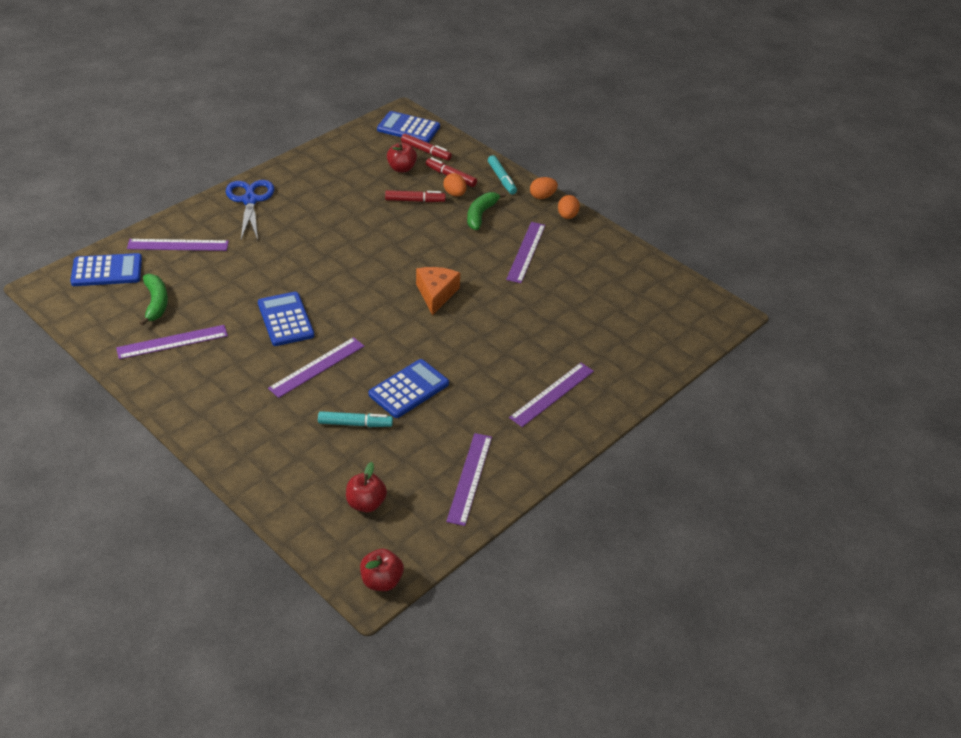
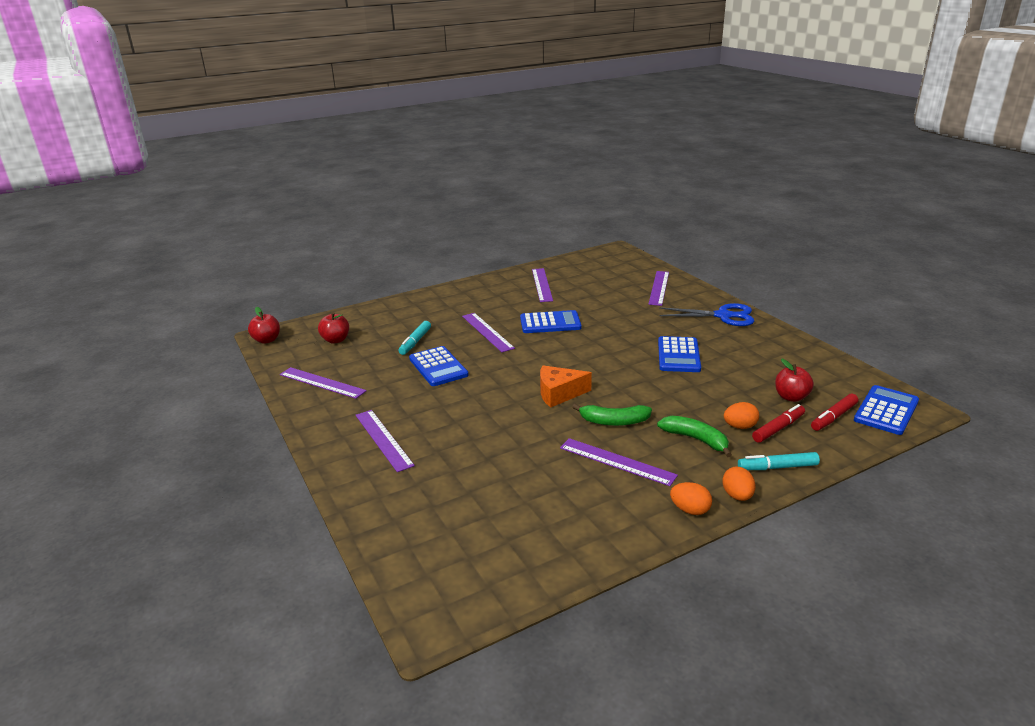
camera: 110 degrees right, 15 degrees down
(107, 271) = (630, 266): blue calculator -> blue calculator (678, 355)
(156, 303) = (587, 280): green banana -> green banana (614, 421)
(415, 200) = (725, 399): red marker -> none
(436, 294) = (559, 394): orange cheese -> orange cheese turned 150 degrees clockwise

